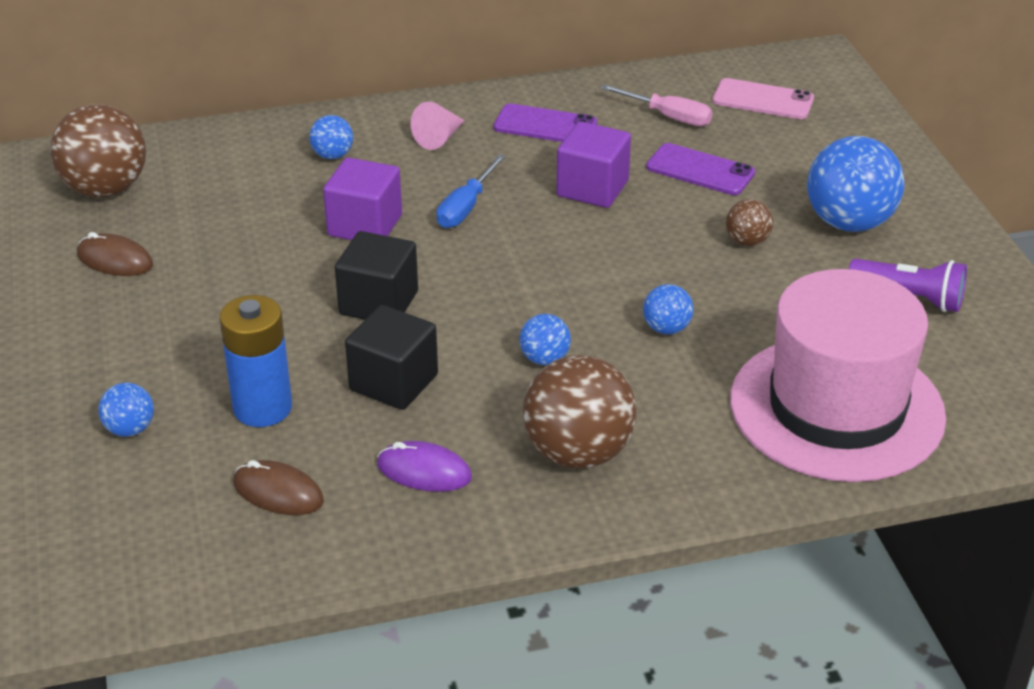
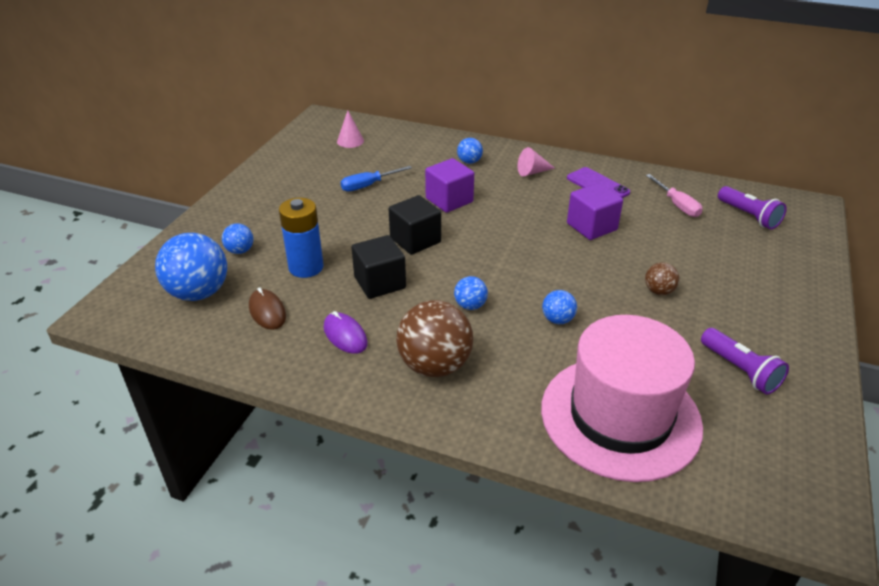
camera: 35 degrees right, 0 degrees up
(105, 189) = (350, 141): brown ball -> pink cone
(115, 260) = (319, 173): brown mouse -> none
(466, 207) = (510, 211): blue screwdriver -> blue screwdriver (368, 185)
(700, 170) = (668, 240): purple phone -> none
(763, 100) = (748, 216): pink phone -> purple flashlight
(849, 223) = (740, 307): blue ball -> blue ball (199, 293)

